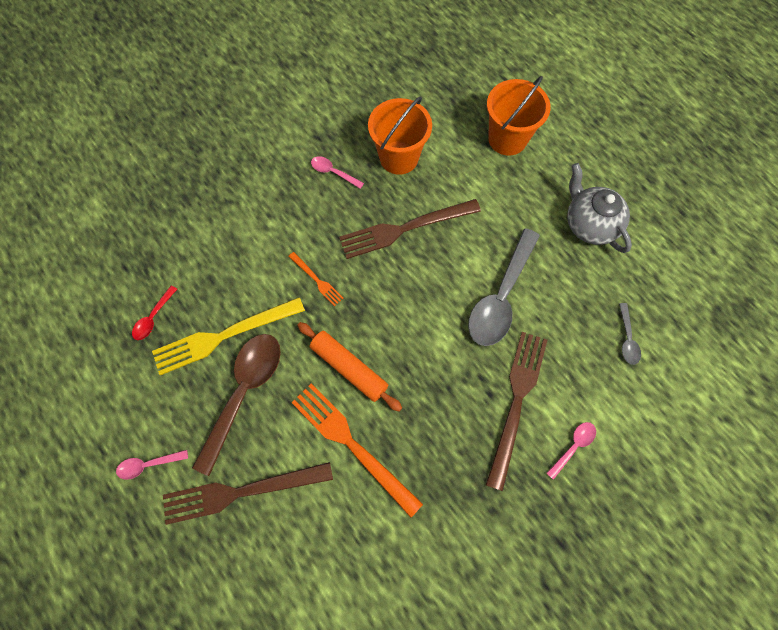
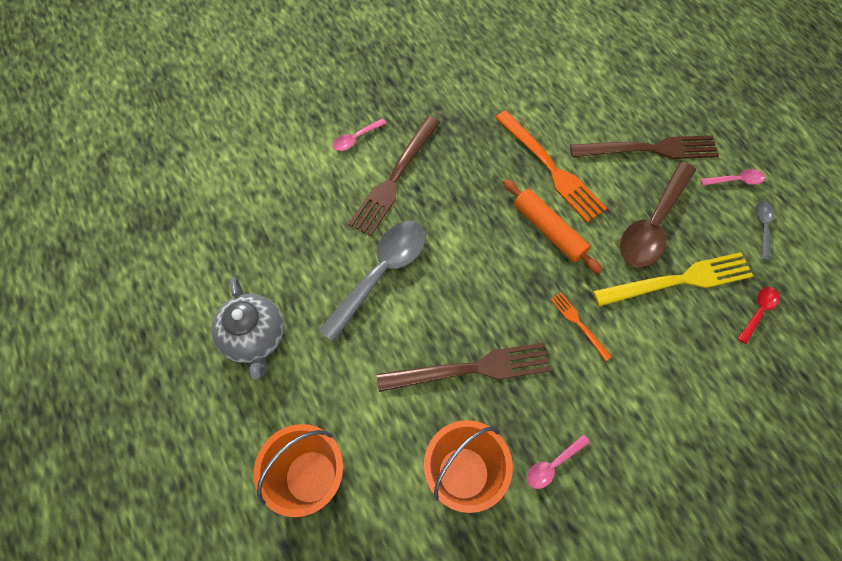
camera: 170 degrees left, 5 degrees down
(333, 172) = (553, 465): pink spoon -> pink spoon turned 105 degrees clockwise
(627, 339) = (269, 214): grey spoon -> grey spoon (762, 227)

